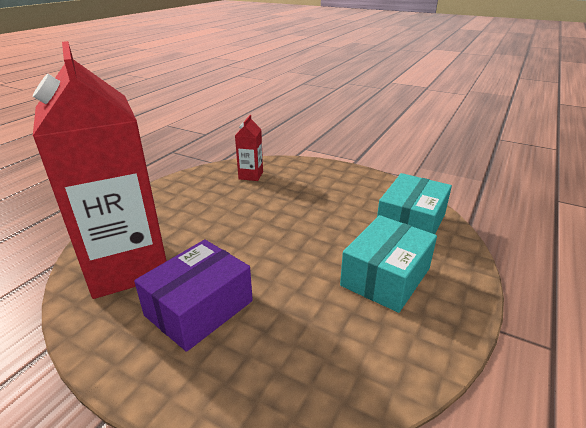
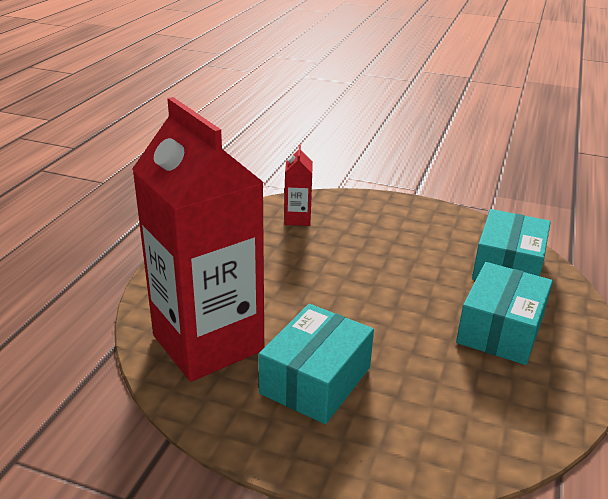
camera: 10 degrees left, 0 degrees up
(199, 308) = (316, 380): purple box -> turquoise box

